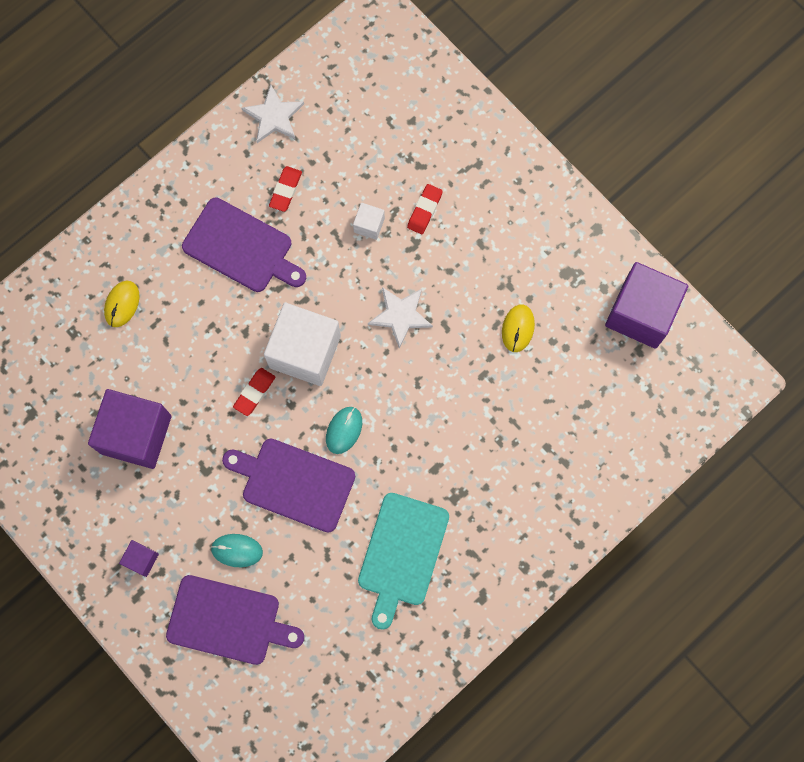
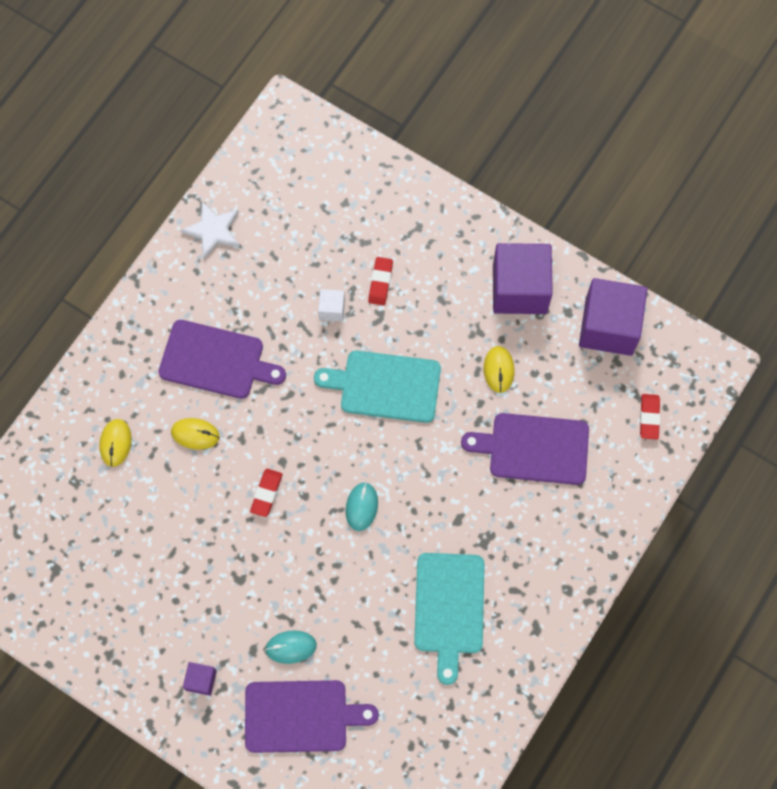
camera: 15 degrees left, 5 degrees down
(136, 434) = (163, 563): purple cube -> purple cube (519, 289)
(201, 315) = (195, 434): none -> yellow mouse
(285, 190) = (243, 296): red eraser -> red eraser (649, 417)
(294, 483) = (327, 569): purple cutting board -> purple cutting board (533, 448)
(305, 351) = (304, 442): white cube -> none
(400, 315) = (385, 386): white star -> turquoise cutting board

